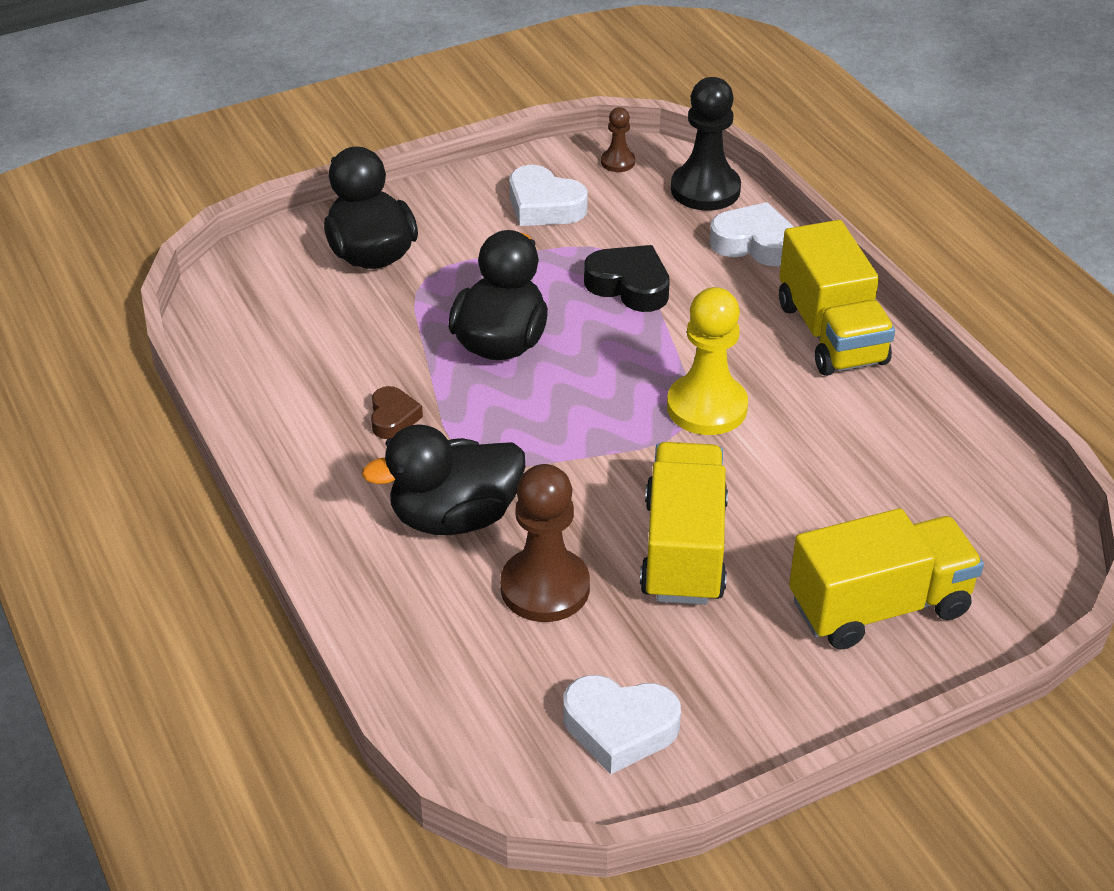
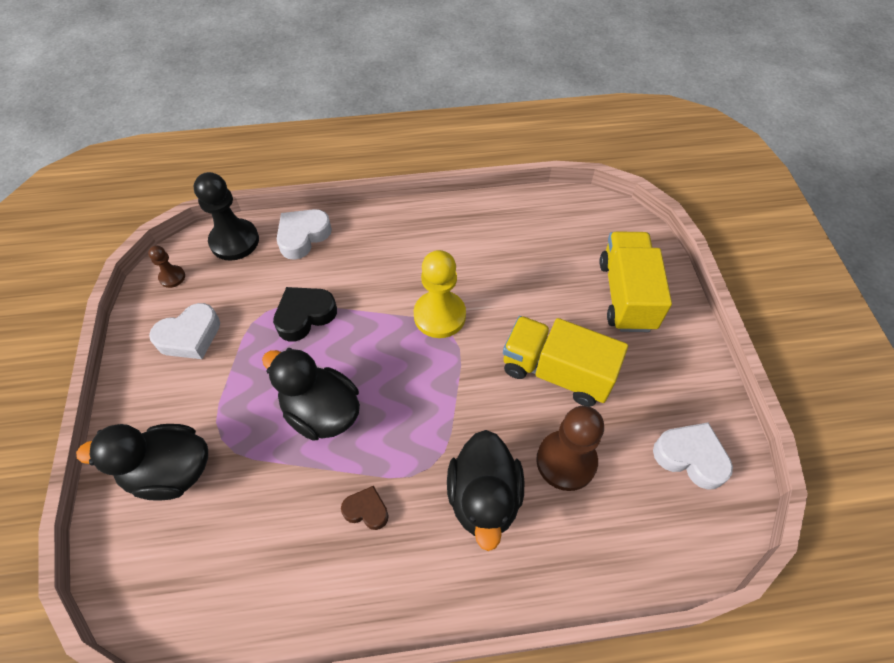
camera: 70 degrees left, 15 degrees up
(619, 728) = (690, 457): white heart -> white heart turned 90 degrees counterclockwise
(831, 333) = (404, 232): yellow truck -> none

